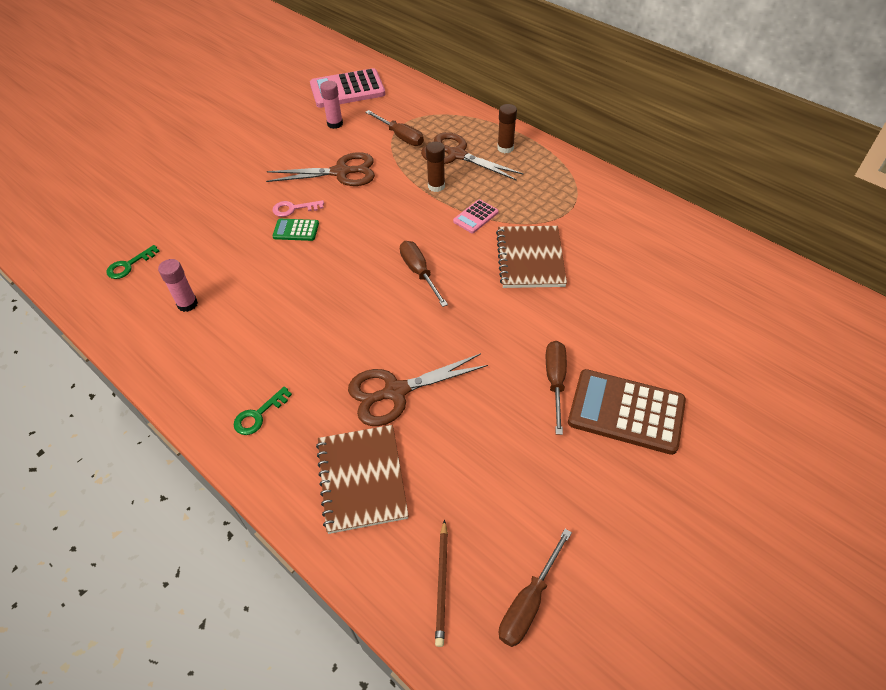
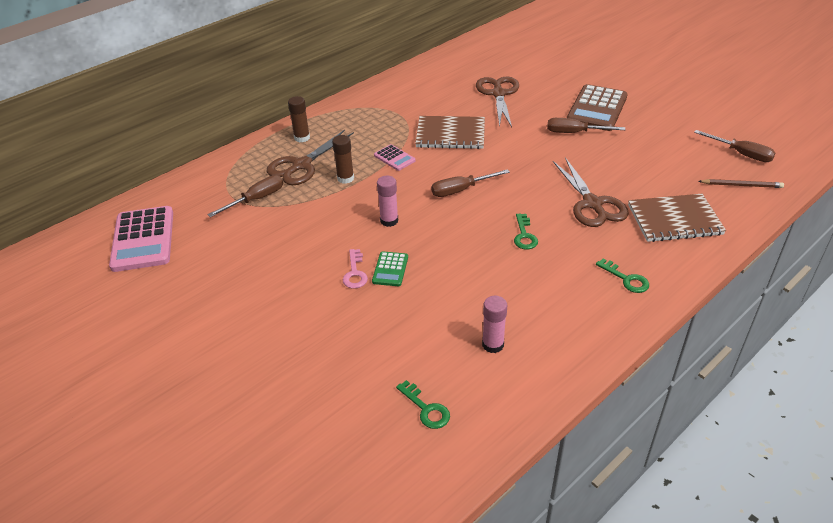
camera: 85 degrees left, 10 degrees down
(335, 124) = (210, 247): pink glue stick -> pink glue stick (389, 221)
(339, 327) = (524, 235): none -> green key
(341, 172) = (303, 240): brown scissors -> brown scissors (498, 94)

